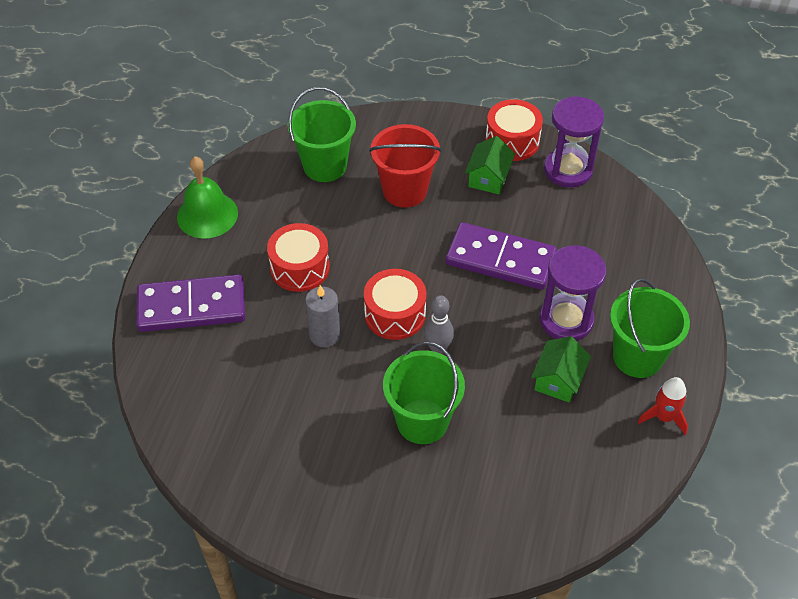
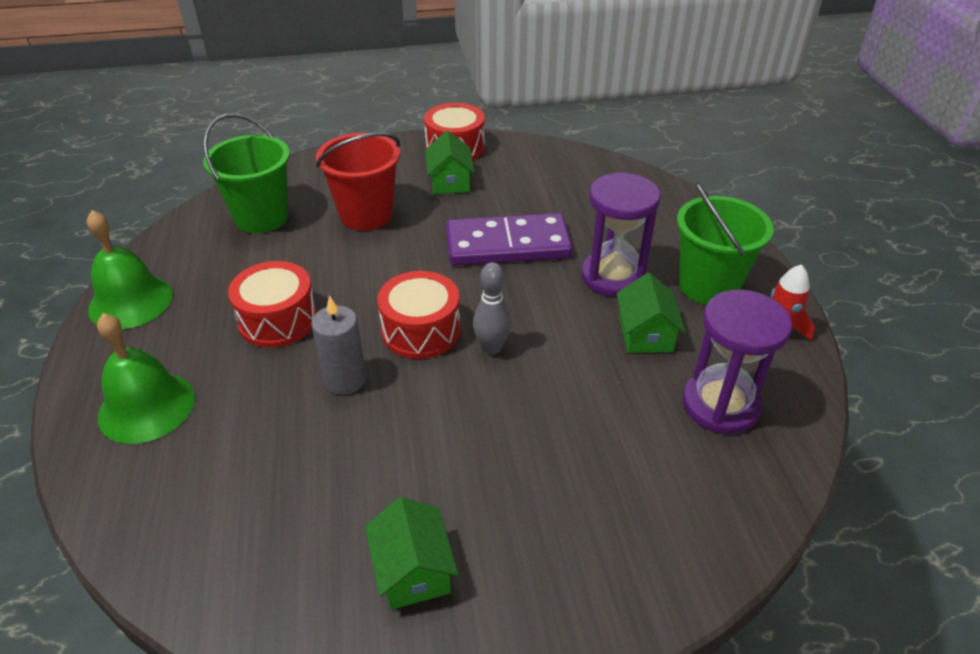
camera: 25 degrees left, 10 degrees down
(192, 307) = (146, 407): purple domino -> green bell
(307, 485) = (413, 570): none -> green house
(422, 421) = (521, 432): green bucket -> none
(568, 170) = (525, 156): purple hourglass -> purple hourglass (720, 405)

